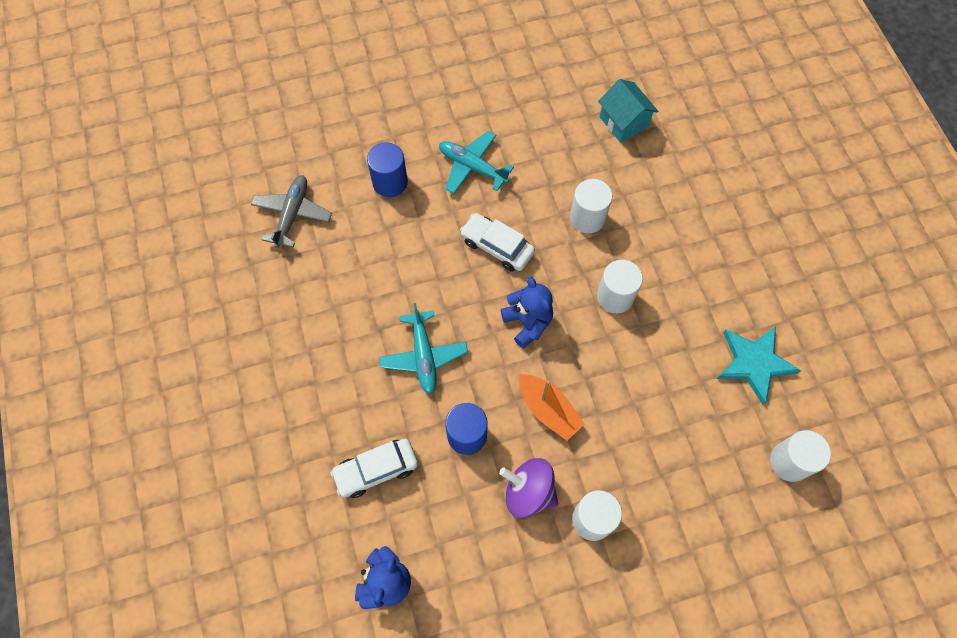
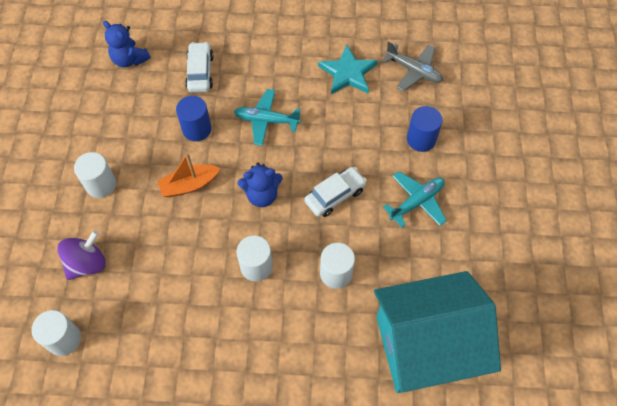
camera: 110 degrees right, 5 degrees down
(528, 492) = (140, 153): purple spinning top -> purple spinning top (87, 263)
(623, 122) = (425, 345): turquoise house -> turquoise house, size x2.26
(754, 363) = (151, 351): turquoise star -> turquoise star (348, 73)

